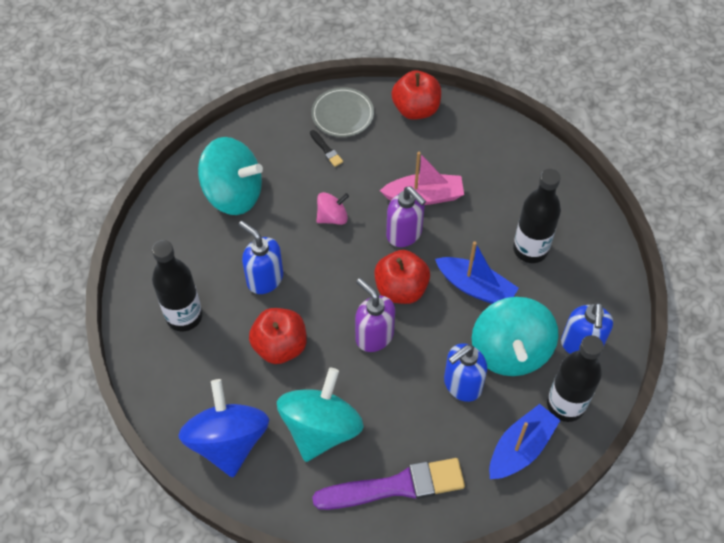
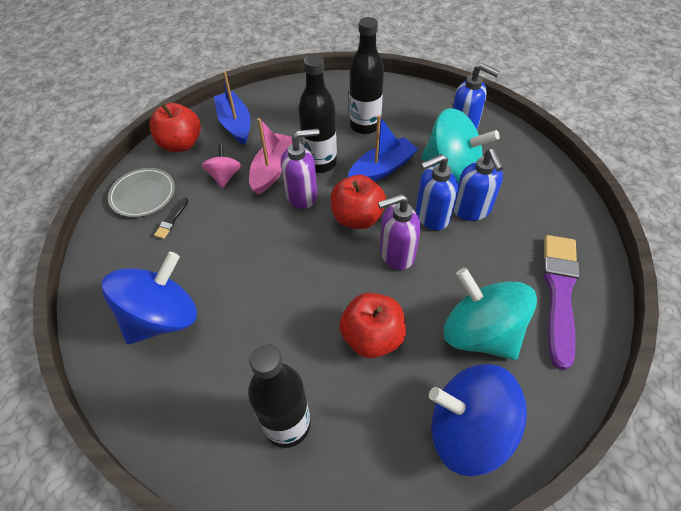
camera: 65 degrees left, 5 degrees down
(233, 194) = (162, 317): turquoise spinning top -> blue spinning top
(264, 279) = (285, 324): blue soap dispenser -> blue soap dispenser (431, 216)
(326, 150) = (172, 220): black brush -> black brush turned 120 degrees clockwise
(332, 217) = (249, 241): pink spinning top -> pink spinning top (224, 176)
(520, 448) = (543, 194): blue boat -> blue boat (235, 124)
(565, 405) = (512, 155): black bottle -> black bottle (320, 163)

